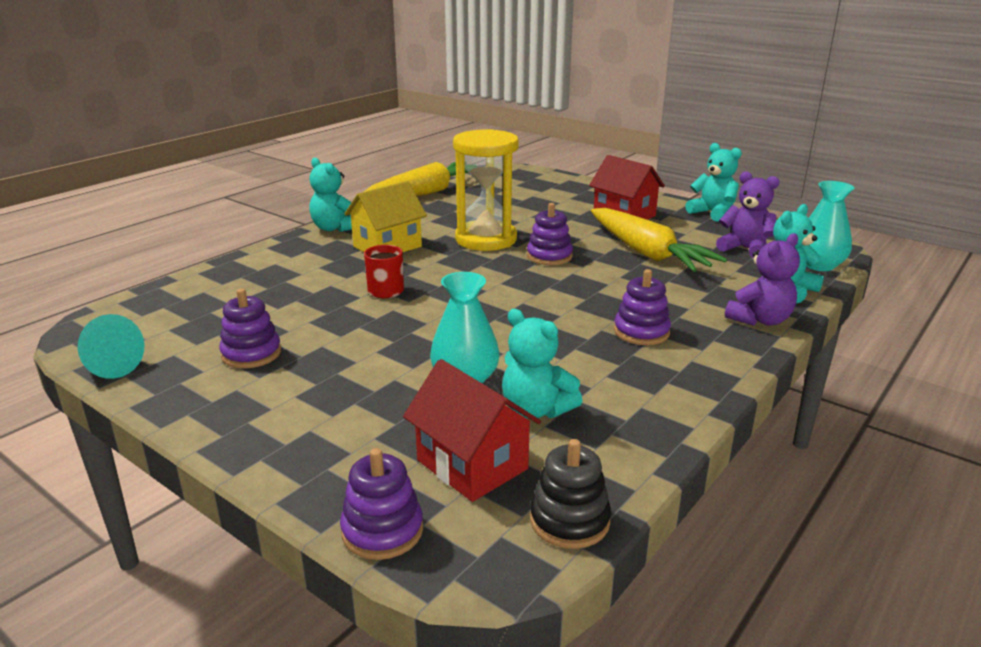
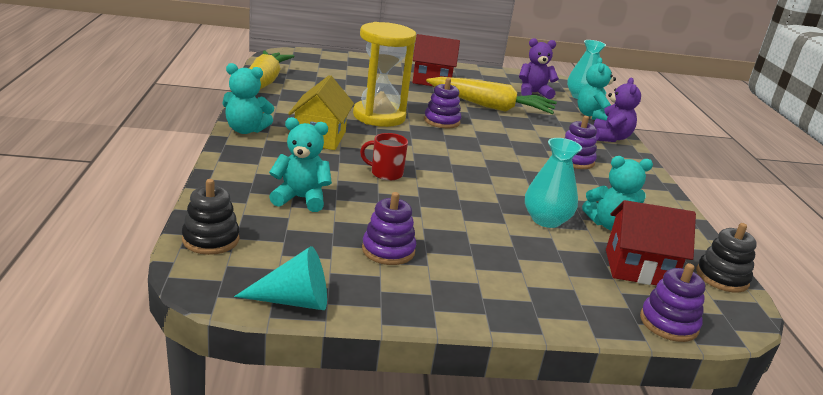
camera: 45 degrees left, 0 degrees up
(145, 303) = (211, 239): none -> black stacking toy
(712, 213) = (478, 70): turquoise teddy bear -> turquoise teddy bear (301, 199)

